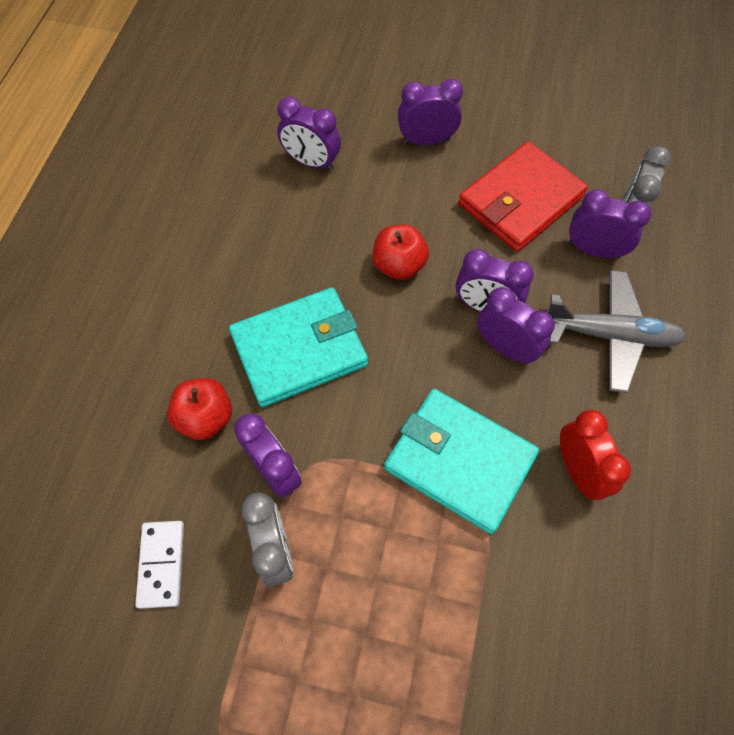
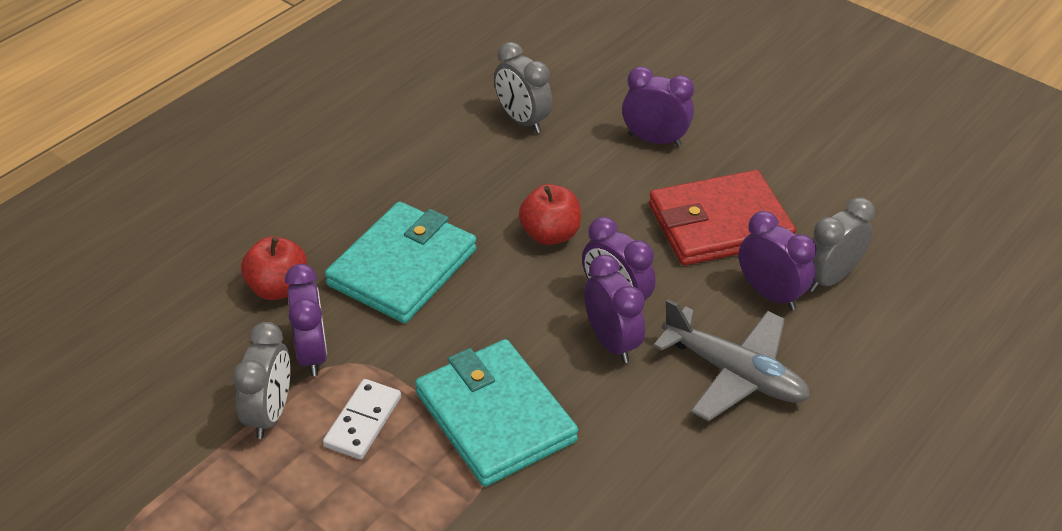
camera: 25 degrees right, 20 degrees down
(162, 564) = (163, 383): white domino -> white domino (363, 421)
(299, 349) = (402, 267): turquoise wallet -> turquoise wallet turned 60 degrees counterclockwise
(311, 162) = (522, 120): purple clock -> grey clock
(578, 470) = (613, 473): red clock -> none

